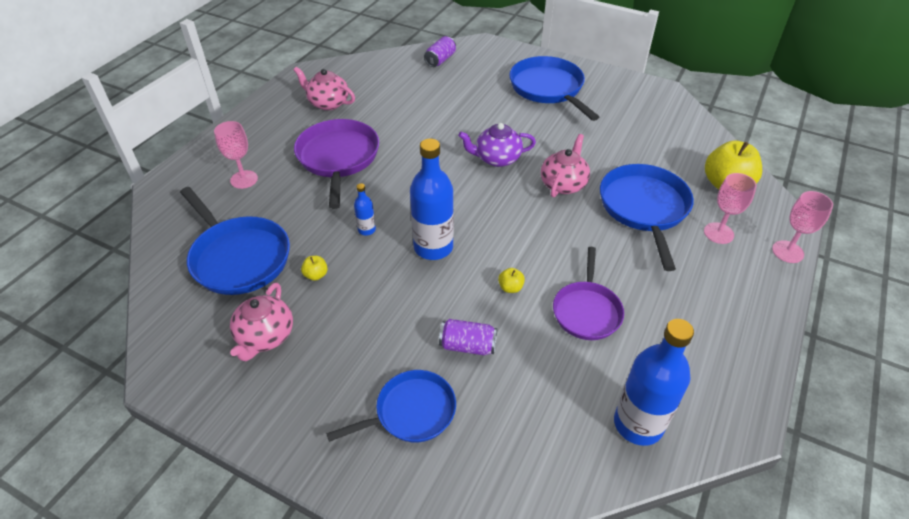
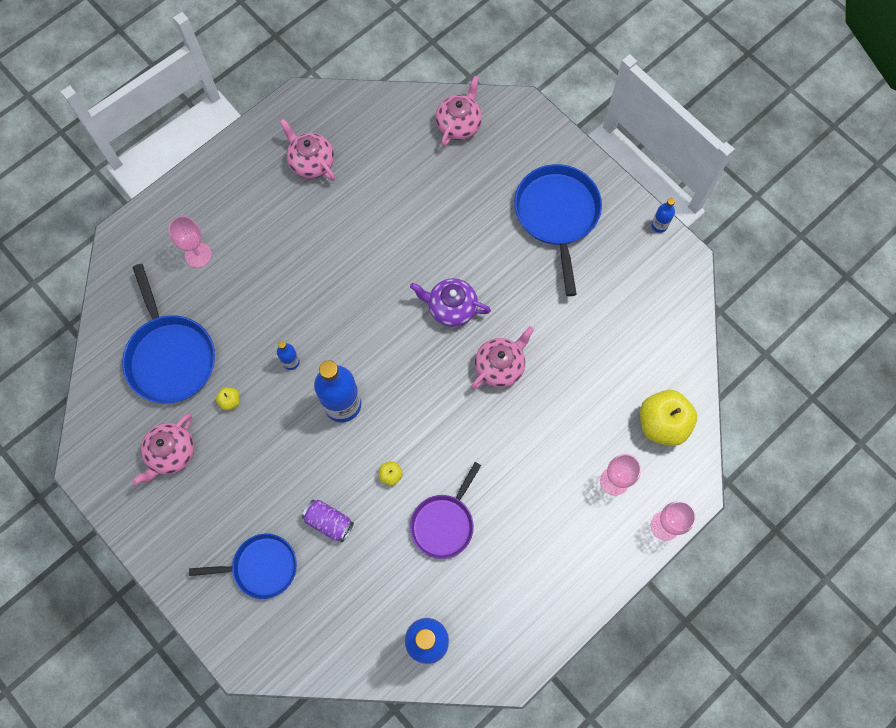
camera: 20 degrees right, 25 degrees up
(338, 158) = (295, 254): purple pan -> none
(440, 60) = (459, 124): purple can -> pink teapot
(629, 77) = (659, 225): none -> blue bottle
(644, 208) = (561, 425): blue pan -> none

